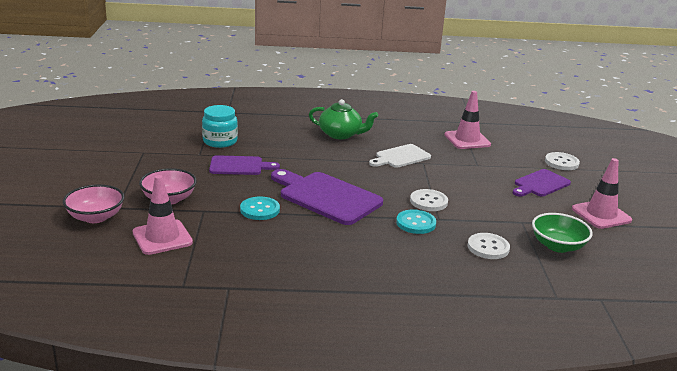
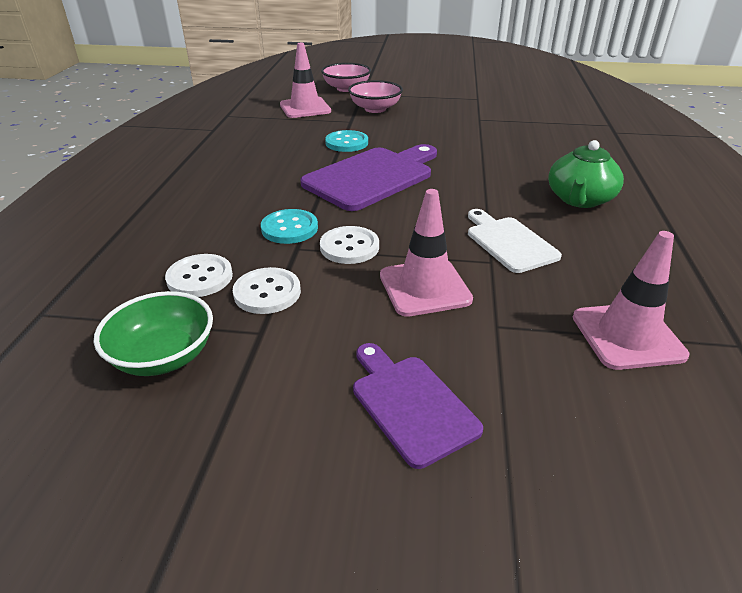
camera: 100 degrees right, 10 degrees up
(220, 141) = (518, 127): turquoise jar -> none
(239, 166) = (452, 136): purple cutting board -> none
(561, 162) = (547, 495): white button -> white button (267, 292)
(601, 214) = (248, 476): pink traffic cone -> pink traffic cone (424, 287)

